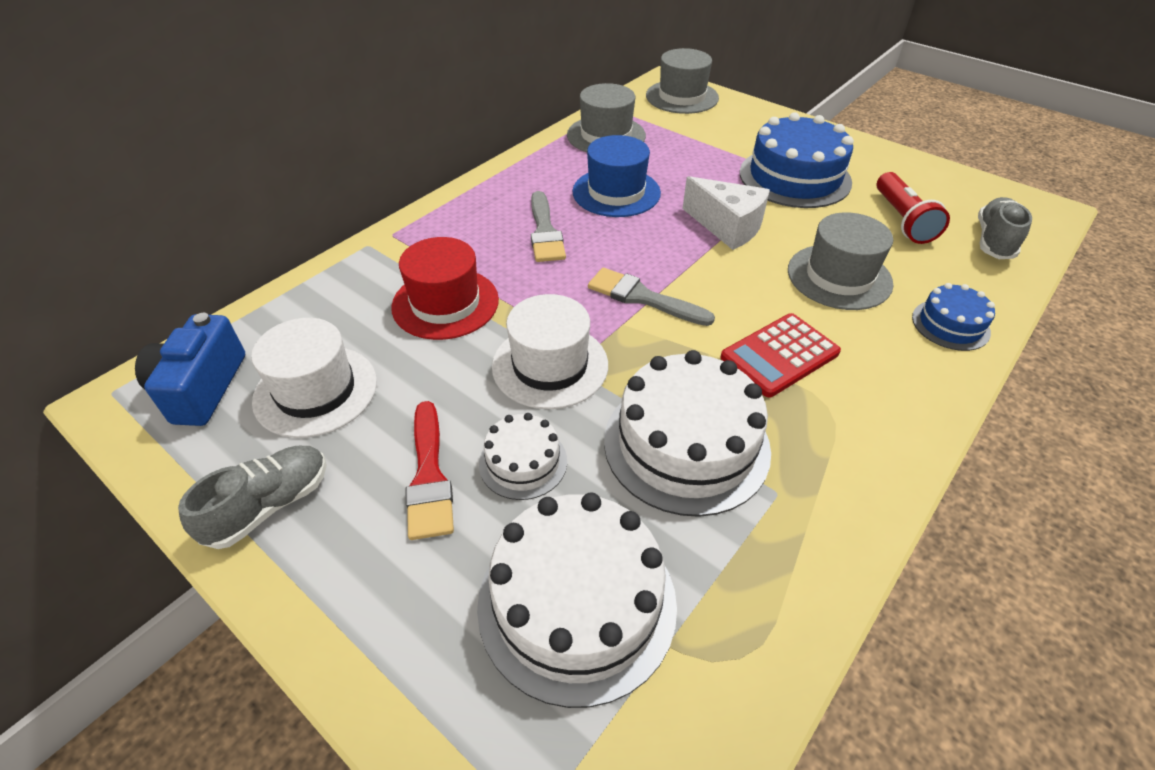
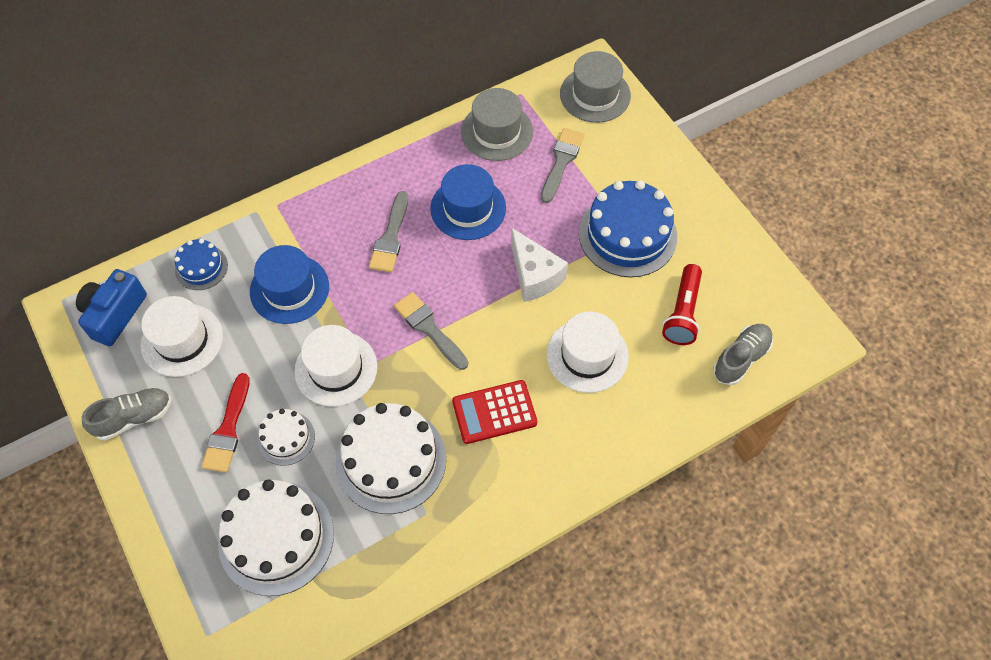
camera: 20 degrees right, 15 degrees up
(445, 303) = (289, 289): red hat -> blue hat
(686, 143) = (561, 162): none -> grey brush
(839, 277) = (587, 355): grey hat -> white hat
(950, 325) = (637, 427): blue cake -> blue cake (201, 267)

